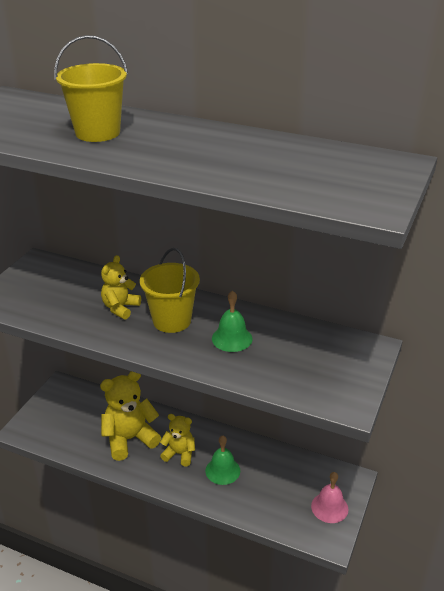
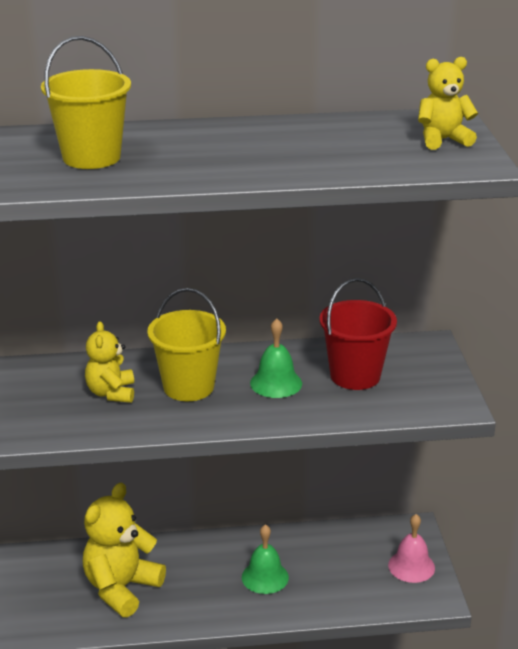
camera: 30 degrees left, 5 degrees down
(179, 454) = (198, 580): yellow teddy bear -> yellow teddy bear (443, 140)
(293, 353) = (355, 376): none -> red bucket

